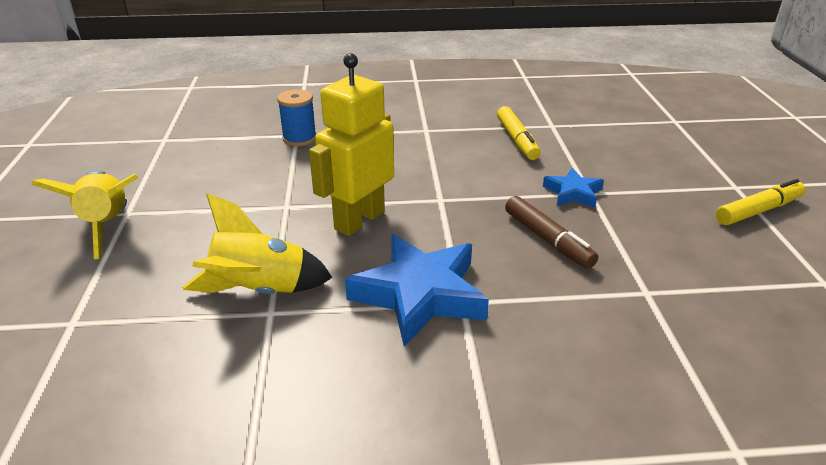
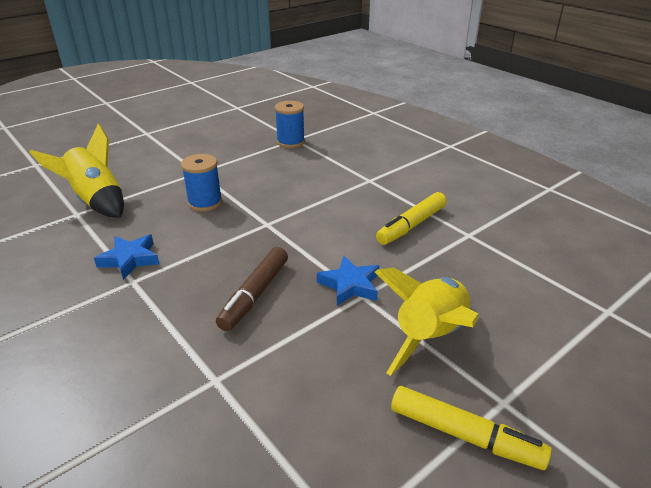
camera: 55 degrees right, 0 degrees up
(107, 225) = (129, 134): yellow rocket -> yellow rocket (430, 336)
(359, 220) = (205, 202): yellow robot -> blue spool
(419, 295) = (130, 259): blue star -> blue star, size x0.53

